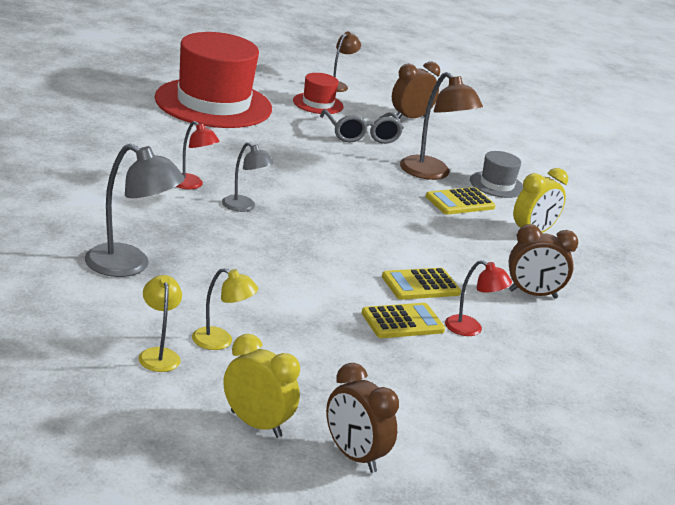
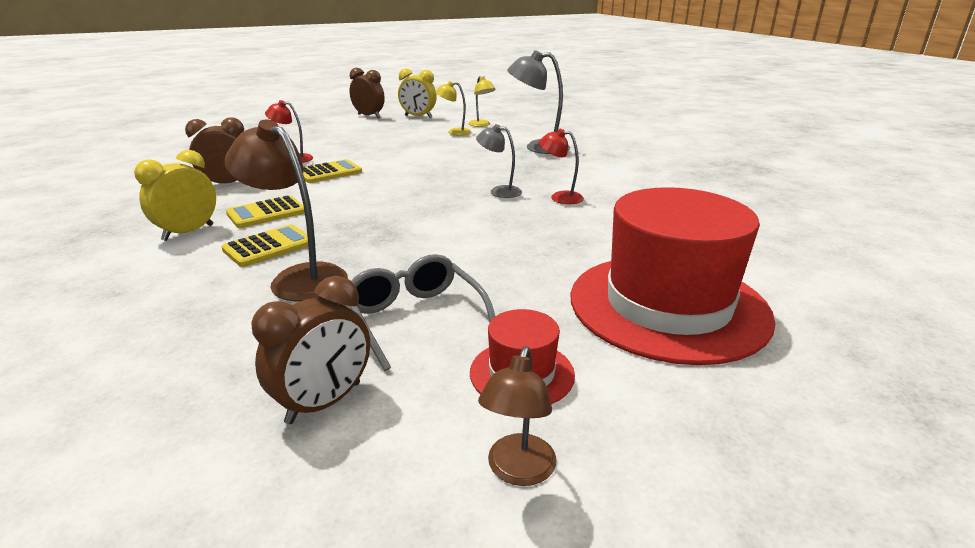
camera: 170 degrees right, 0 degrees up
(402, 322) = (344, 154): yellow calculator -> yellow calculator (266, 213)
(497, 185) = (198, 286): grey hat -> none

